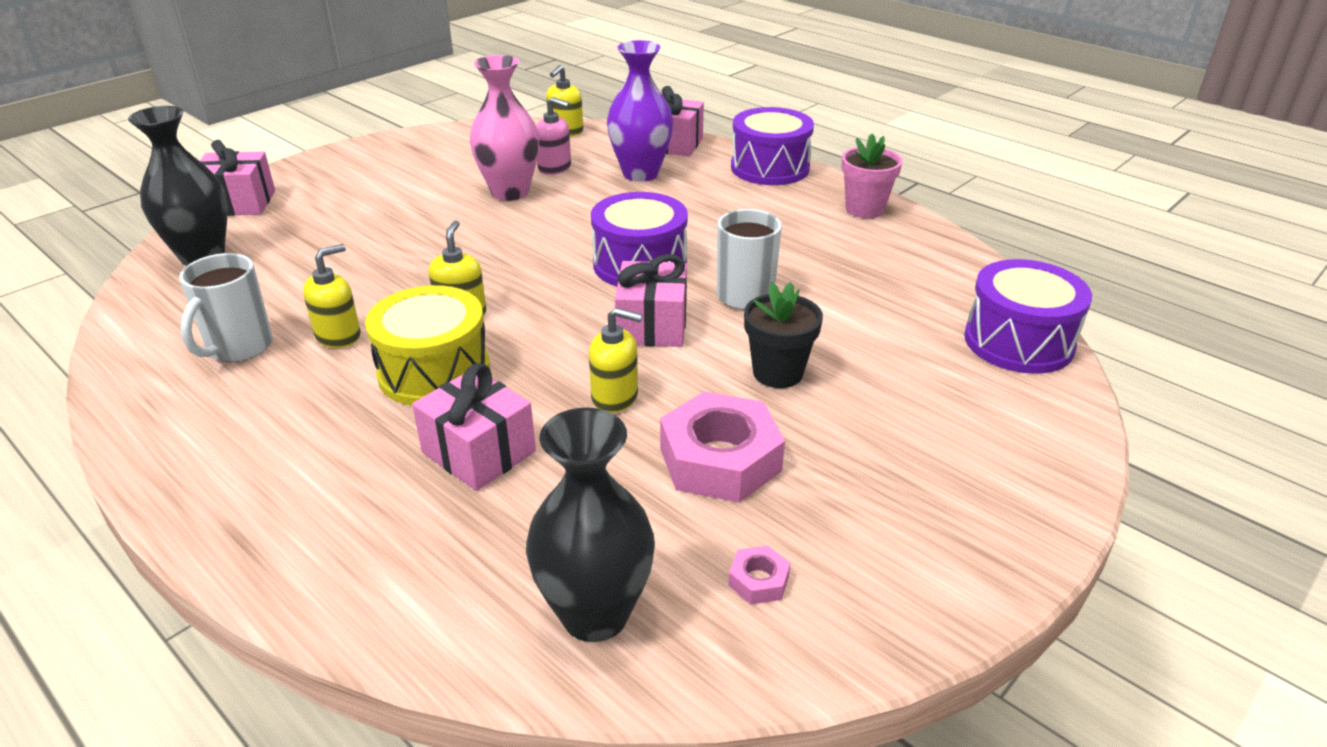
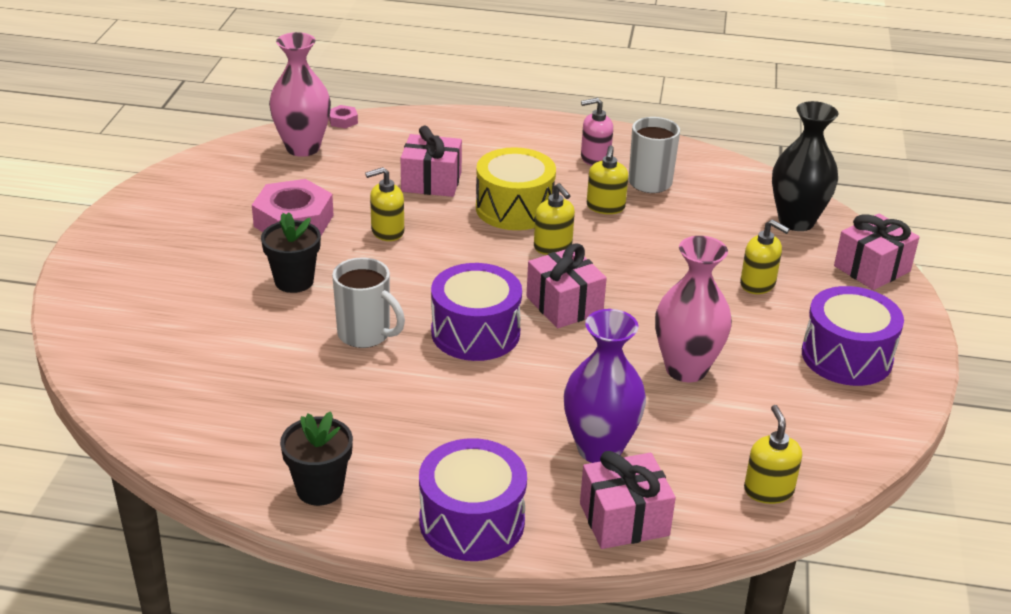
camera: 145 degrees right, 0 degrees up
(347, 222) = (758, 284): none -> yellow soap dispenser
(555, 168) = (693, 420): pink soap dispenser -> pink soap dispenser (595, 158)
(595, 614) = (303, 148): black vase -> pink vase
(652, 325) = (411, 284): pink gift -> pink gift (564, 305)
(758, 581) = (235, 180): pink nut -> pink nut (343, 121)
(865, 209) = (320, 489): pink flower pot -> black flower pot
(1018, 342) = (118, 370): purple drum -> purple drum (846, 356)

